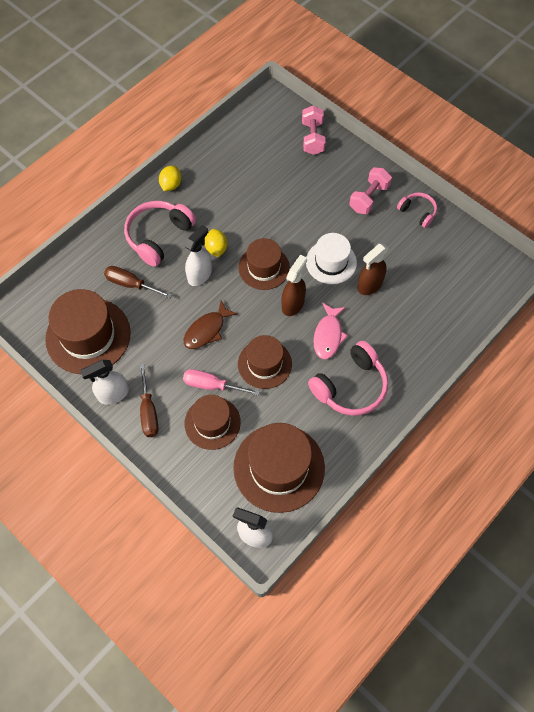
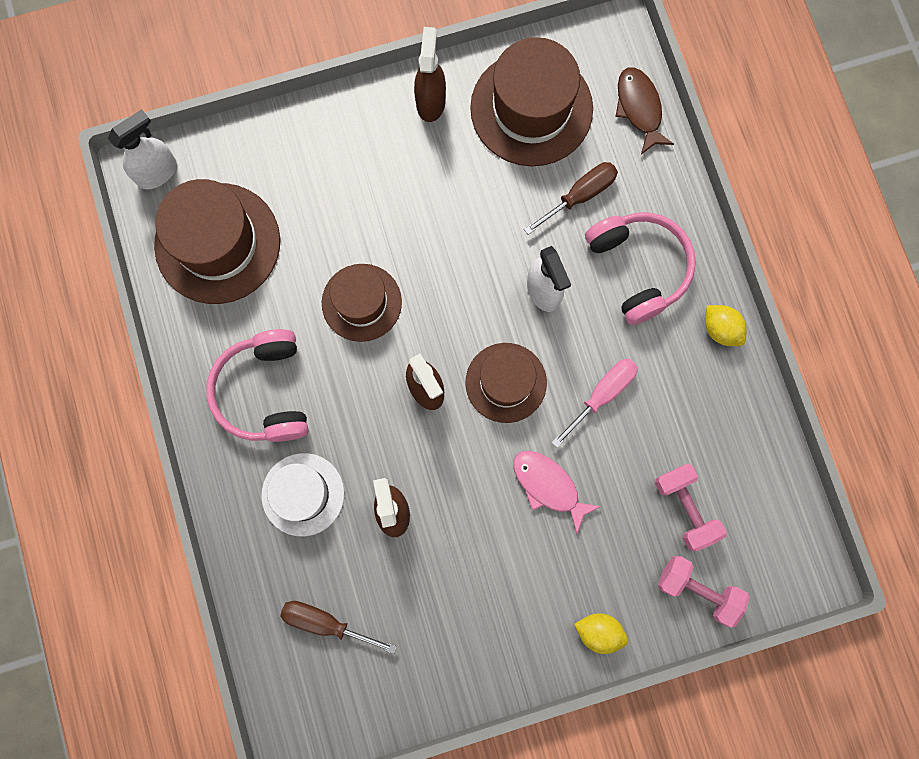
camera: 120 degrees right, 15 degrees up
(113, 394) = (430, 101): white spray bottle -> brown spray bottle
(148, 411) = (382, 131): brown screwdriver -> brown screwdriver (326, 623)
(207, 330) = (453, 256): brown fish -> brown fish (639, 108)
(212, 385) = (371, 222): pink screwdriver -> pink screwdriver (602, 395)
(212, 423) = (321, 197): brown hat -> none
(216, 248) = (573, 335): yellow lemon -> yellow lemon (599, 631)
(328, 335) = (352, 407): pink fish -> pink fish (548, 486)
(331, 262) = (461, 480): white hat -> white hat (303, 494)
(369, 198) = (538, 606): pink dumbbell -> pink dumbbell (685, 508)
(417, 212) = (471, 664): pink headphones -> none

